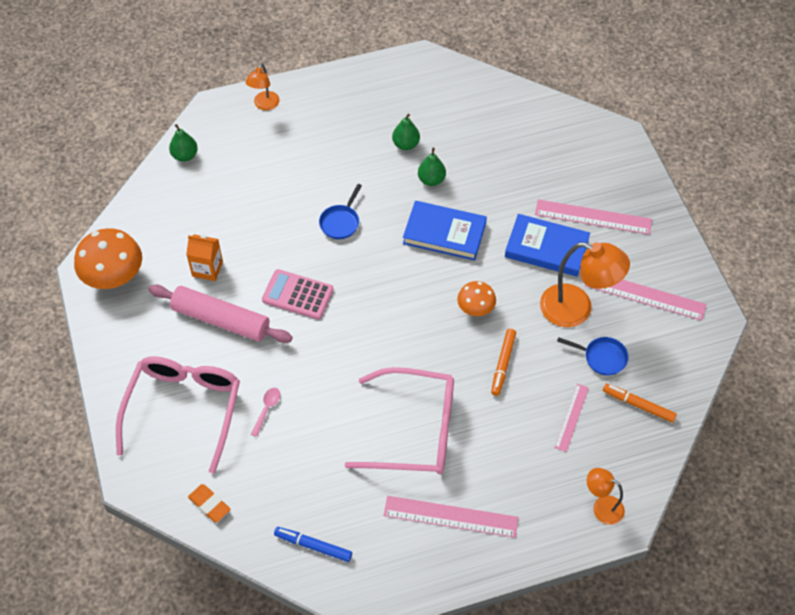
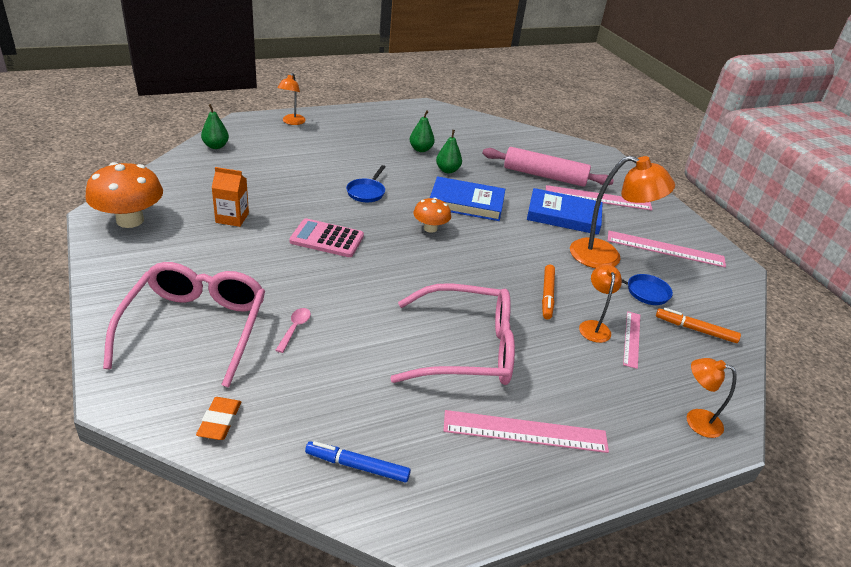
camera: 10 degrees left, 20 degrees down
(209, 504) = (220, 421): orange eraser -> orange eraser turned 60 degrees clockwise
(221, 320) = (244, 255): pink rolling pin -> pink rolling pin (544, 176)
(475, 308) = (508, 253): orange mushroom -> orange mushroom (430, 228)
(539, 403) = (594, 326): none -> orange lamp

